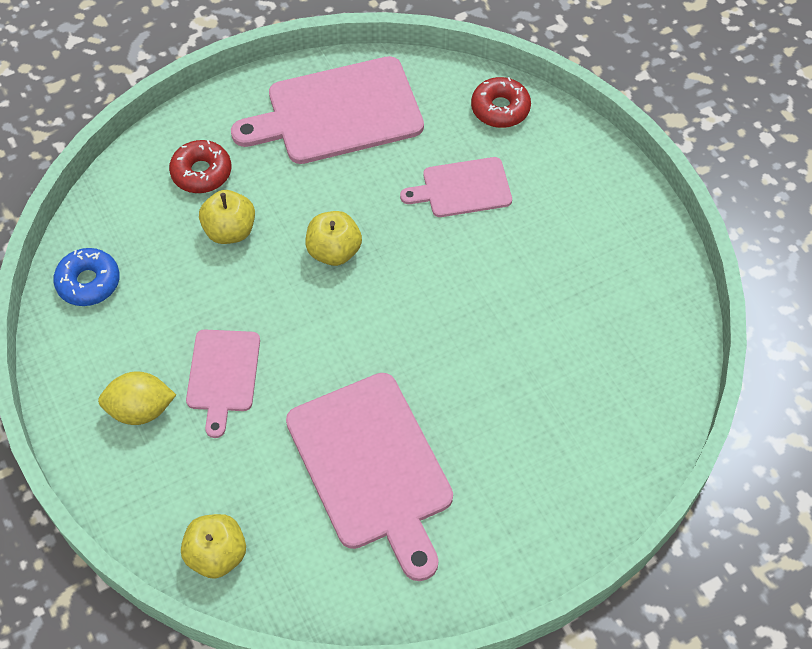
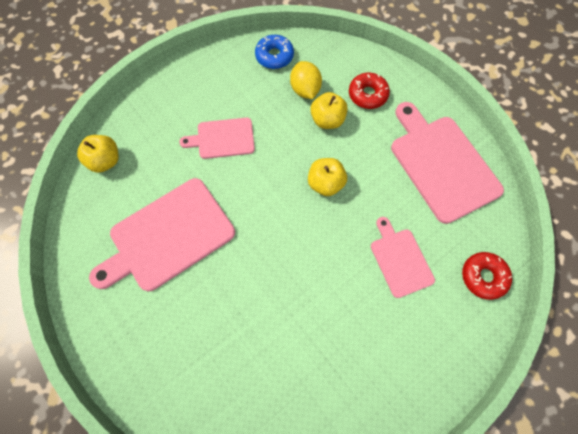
camera: 80 degrees right, 10 degrees up
(141, 410) = (194, 102): yellow lemon -> yellow lemon (305, 90)

